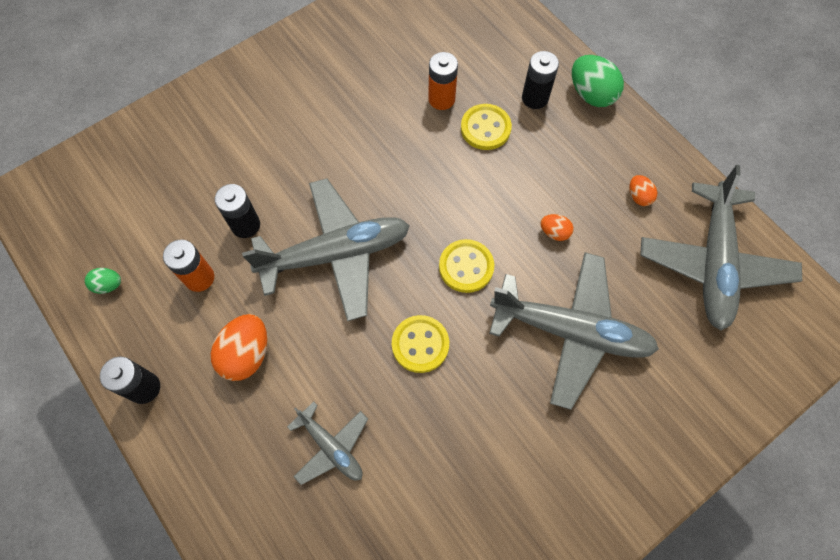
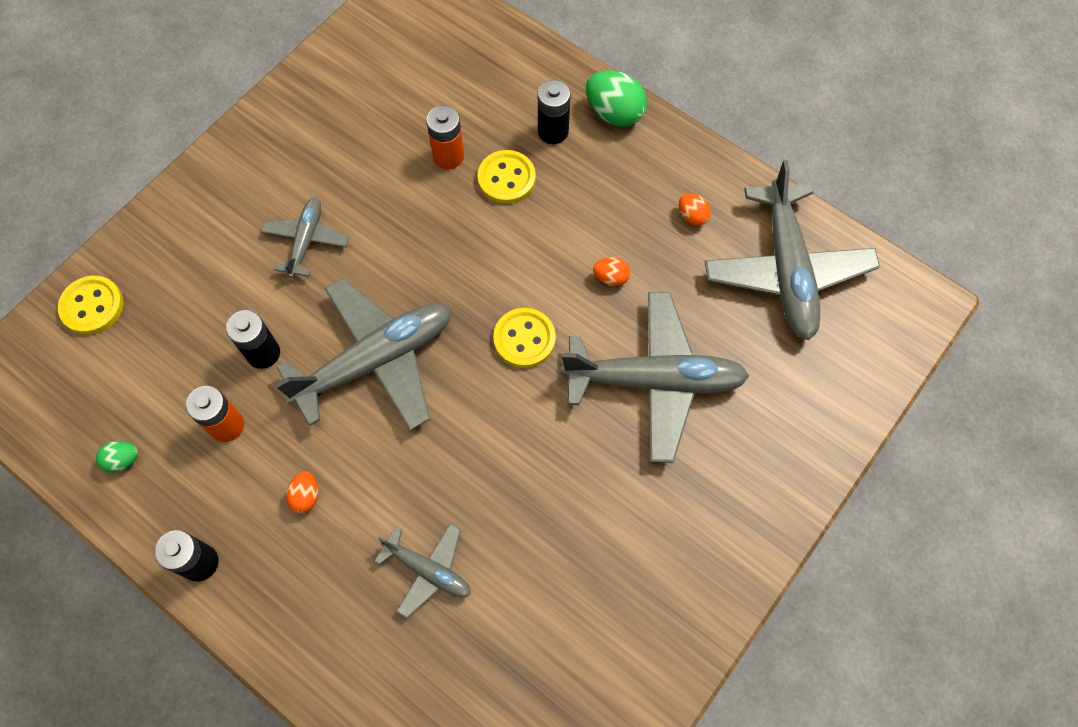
camera: 15 degrees left, 0 degrees up
(246, 354) = (306, 496): orange egg -> orange egg, size x0.54
(306, 141) = (306, 240): none -> grey plane
(420, 344) = (496, 436): yellow button -> yellow button (92, 306)

